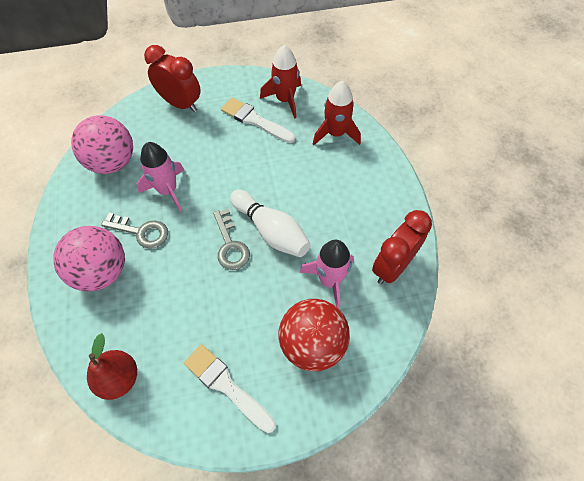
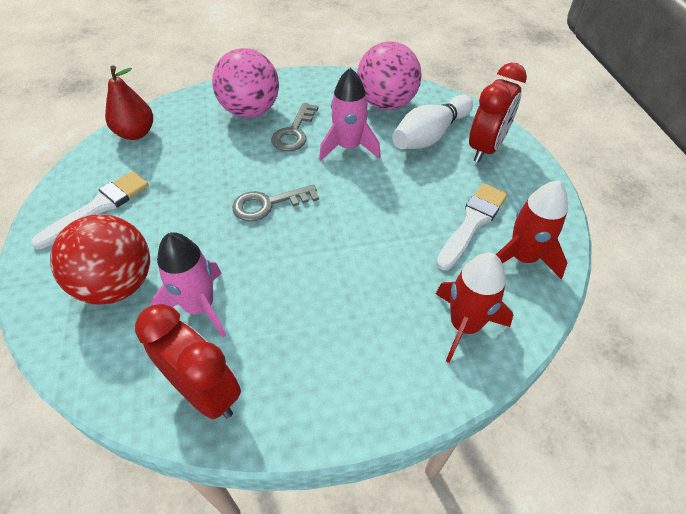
camera: 90 degrees right, 10 degrees down
(271, 231) = (284, 243): white bowling pin -> white bowling pin (430, 135)

